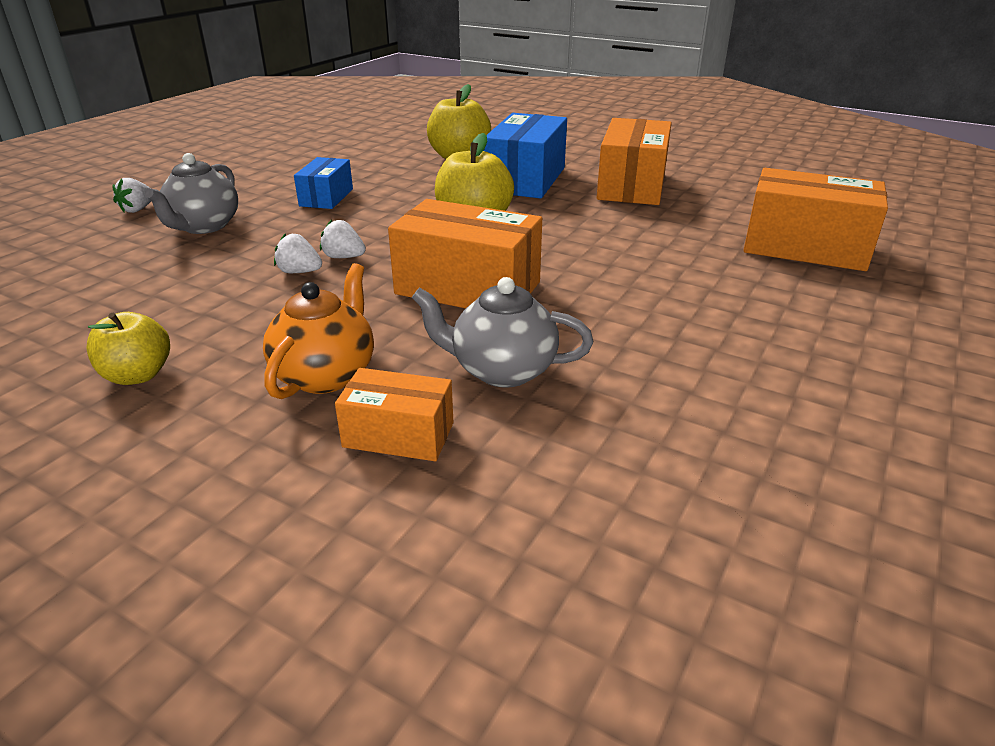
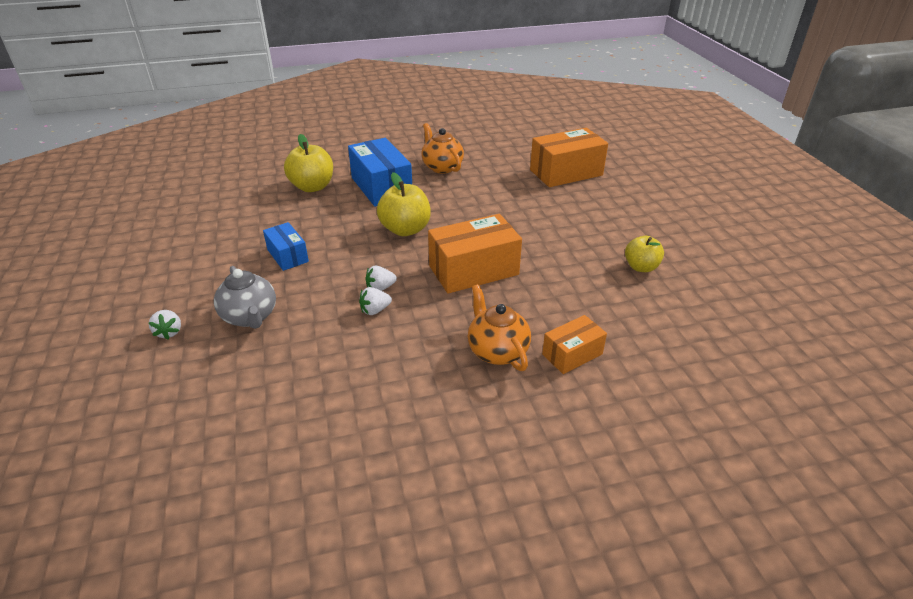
camera: 45 degrees left, 5 degrees up
(138, 375) = (414, 413): yellow apple -> yellow apple (641, 267)
(502, 370) = (558, 301): grey teapot -> none
(632, 186) = (442, 167): orange box -> orange teapot

